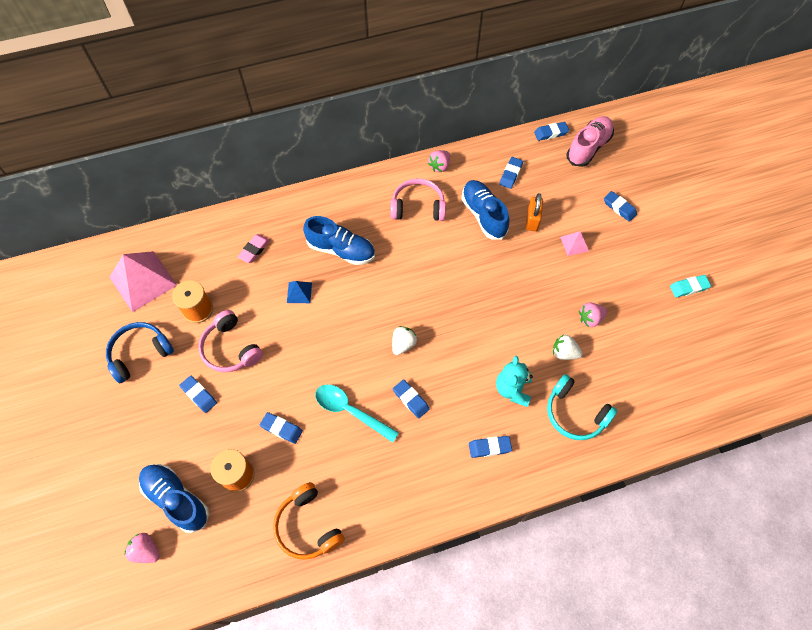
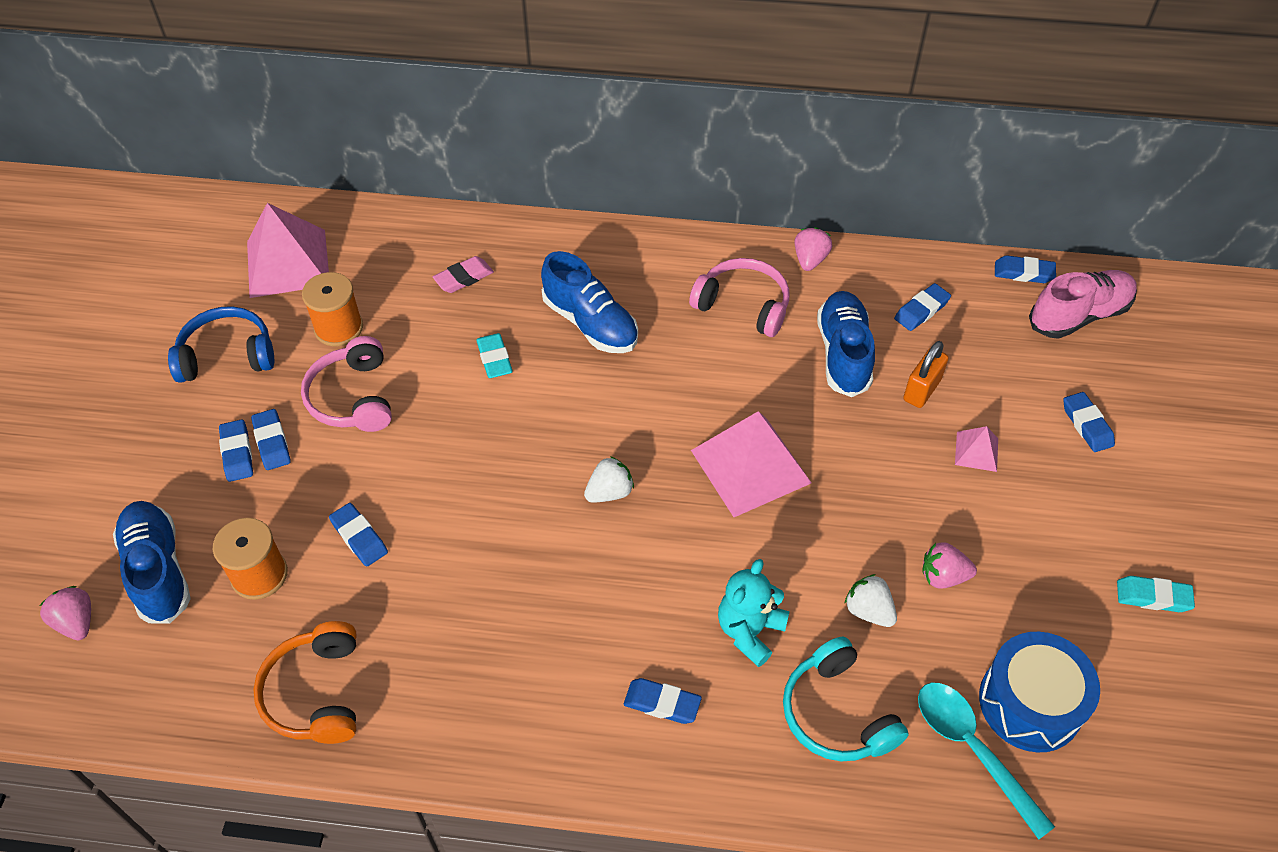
camera: 25 degrees right, 10 degrees down
(299, 292) = (494, 359): blue pyramid -> turquoise eraser
(350, 411) = (474, 555): turquoise spoon -> turquoise spoon (972, 749)
(411, 400) = (575, 578): blue eraser -> blue eraser (237, 453)
(439, 166) = (810, 260): pink strawberry -> pink strawberry turned 135 degrees clockwise
(468, 299) = (750, 466): none -> pink pyramid
(659, 367) = (1030, 703): none -> blue drum

